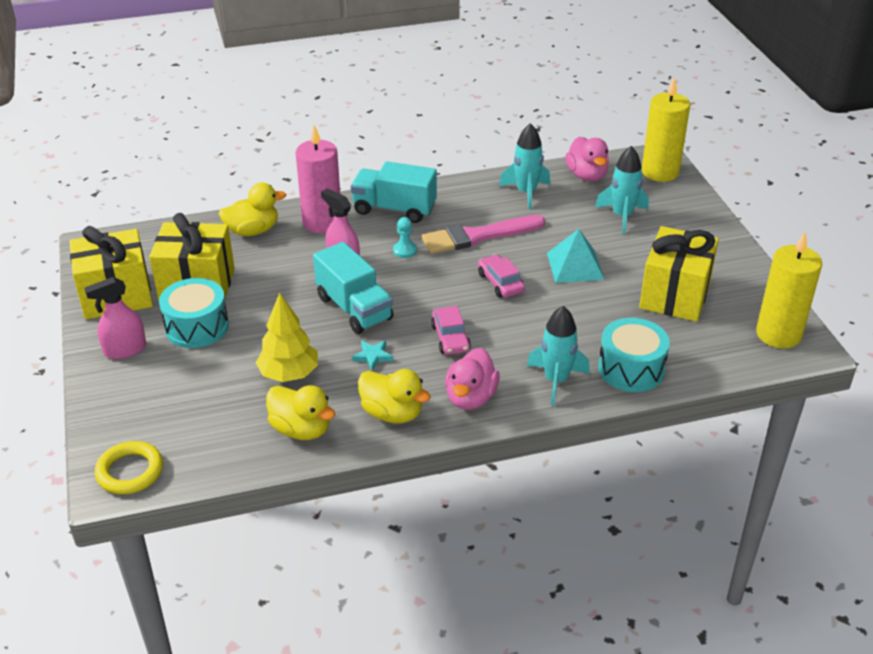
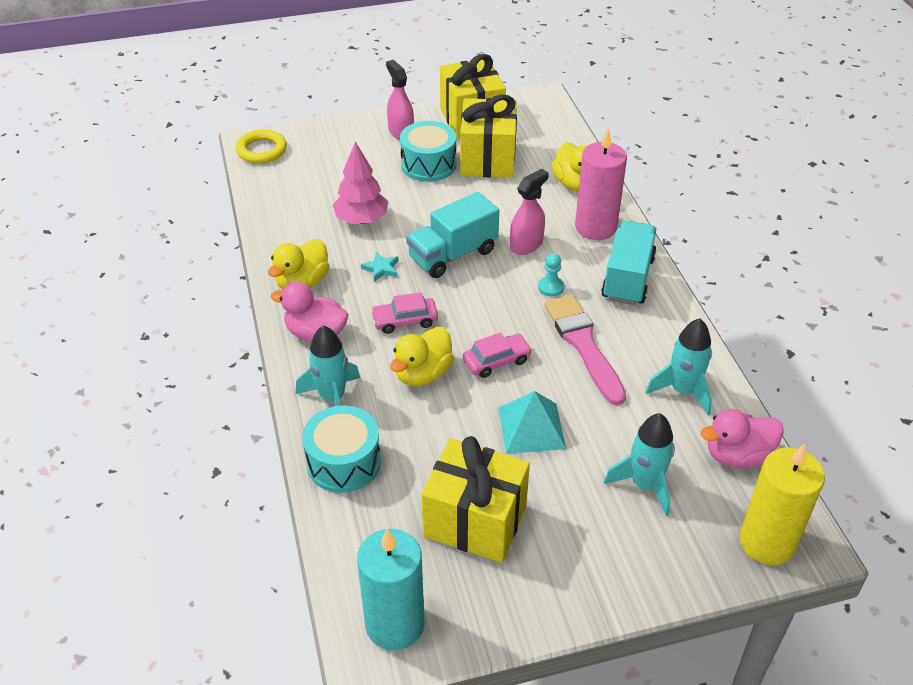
camera: 90 degrees right, 5 degrees up
(289, 374) = (361, 219): yellow tree -> pink tree
(301, 429) = (291, 230): yellow duck -> yellow duck (422, 374)
(778, 334) = (395, 624): yellow candle -> turquoise candle

